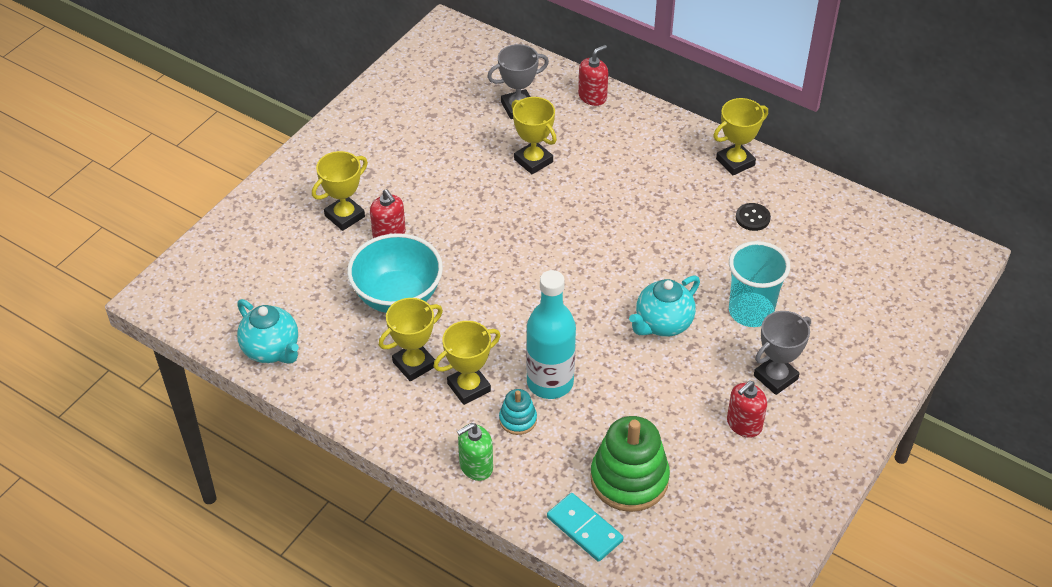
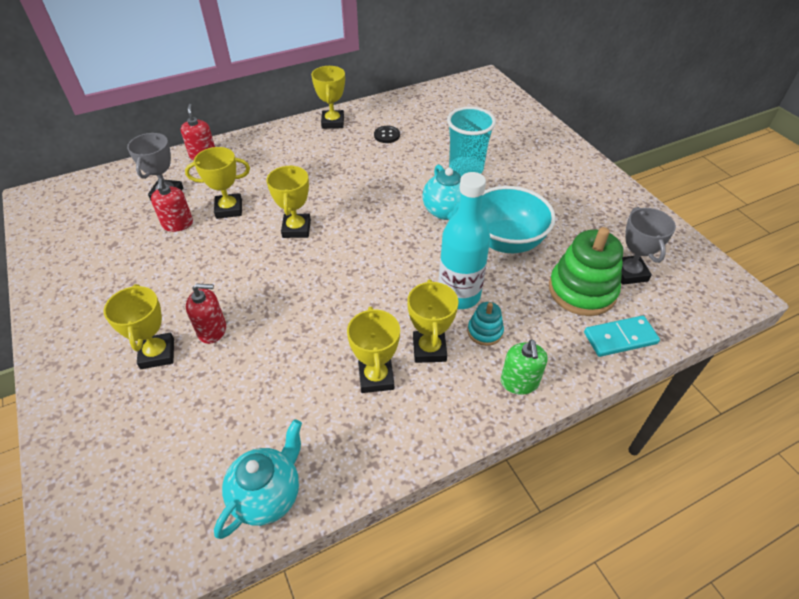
camera: 60 degrees left, 0 degrees up
(272, 350) = (268, 495): turquoise teapot -> turquoise teapot turned 45 degrees counterclockwise
(397, 296) = (288, 355): turquoise bowl -> turquoise bowl (506, 241)
(545, 222) = (296, 229): none -> yellow trophy
(744, 424) = (562, 212): red soap dispenser -> red soap dispenser (178, 224)
(775, 377) = (529, 182): grey trophy -> grey trophy (629, 273)

